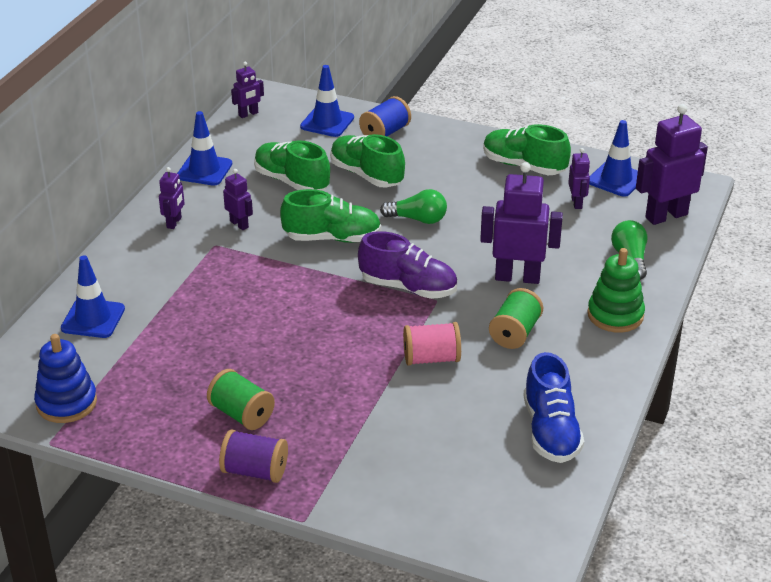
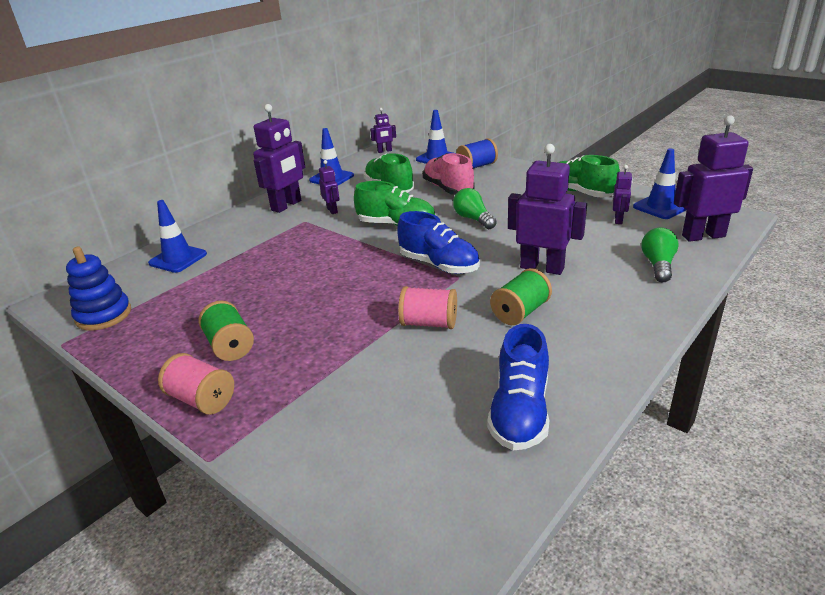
camera: 20 degrees right, 5 degrees down
(174, 223) = (287, 205): purple robot -> purple robot, size x1.96
(255, 471) = (201, 399): purple spool -> pink spool
(366, 175) = (448, 189): green shoe -> pink shoe
(408, 287) = (439, 265): purple shoe -> blue shoe
(417, 219) = (473, 219): green light bulb -> green light bulb turned 150 degrees counterclockwise
(615, 315) = (629, 309): green stacking toy -> none

